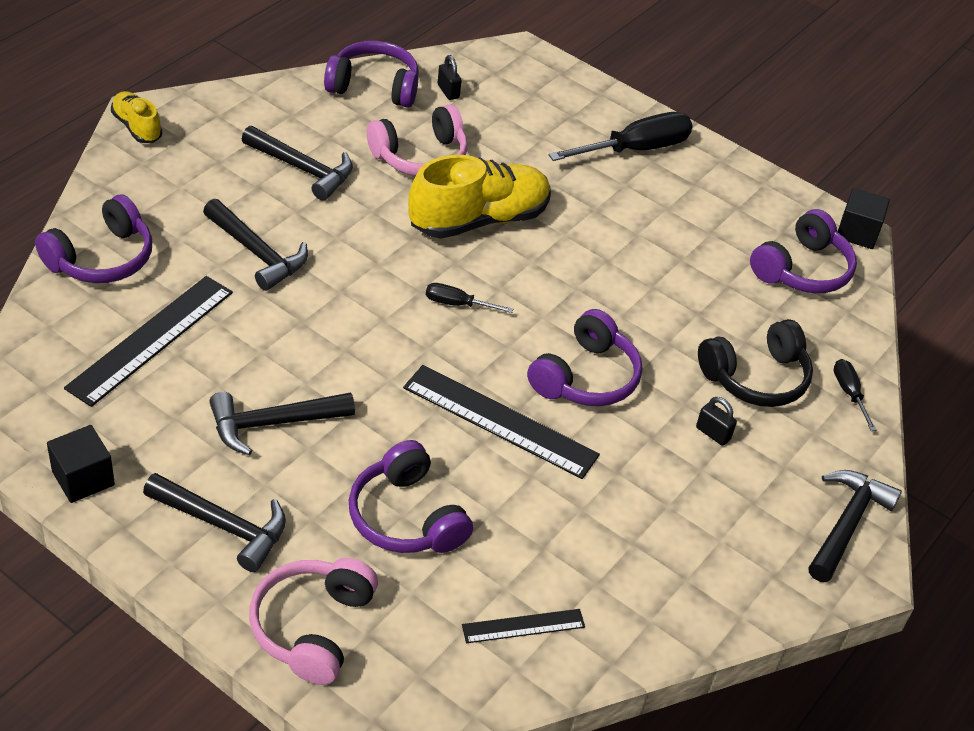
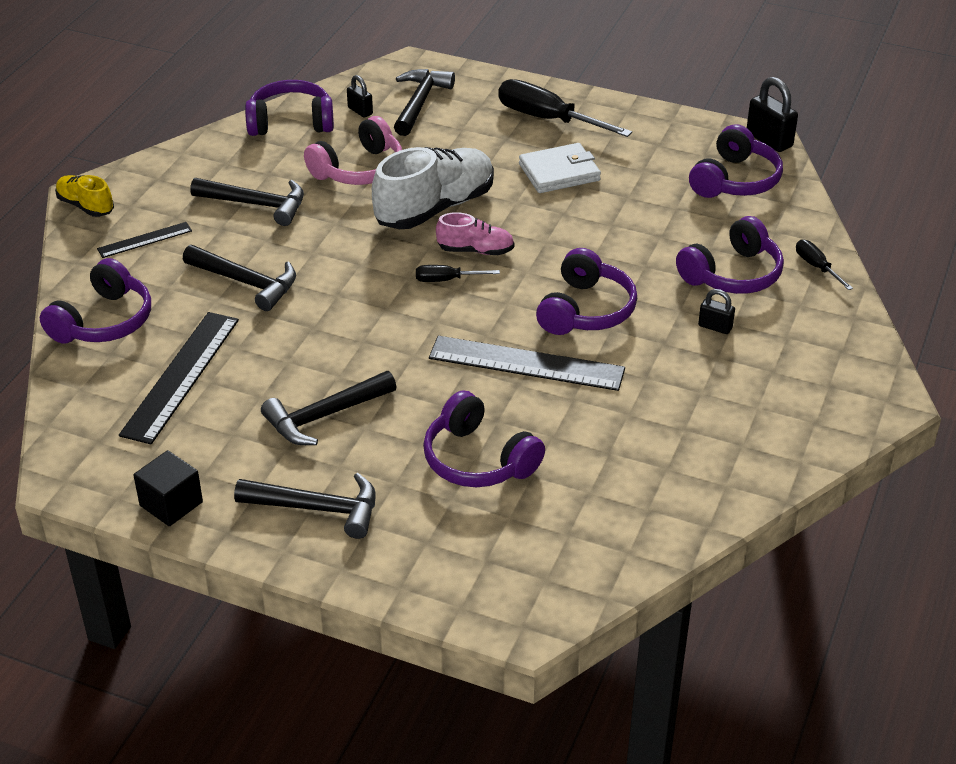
camera: 10 degrees left, 5 degrees down
(312, 627) = (435, 568): pink headphones -> none
(479, 220) = (435, 208): yellow shoe -> white shoe
(500, 278) = (475, 250): none -> pink shoe
(523, 626) = (619, 518): black ruler -> black ruler (144, 240)
(622, 212) = (559, 172): none -> white wallet
(635, 149) = (548, 119): black screwdriver -> black screwdriver turned 105 degrees counterclockwise
(756, 377) = (732, 274): black headphones -> purple headphones
(846, 524) = (858, 368): black hammer -> black hammer (420, 103)
(857, 232) = (769, 140): black cube -> black padlock

